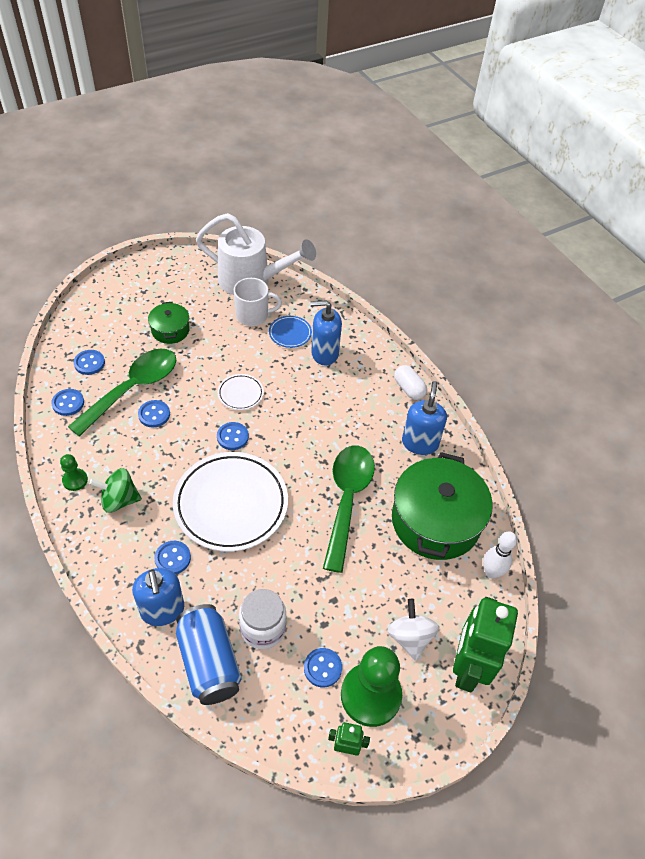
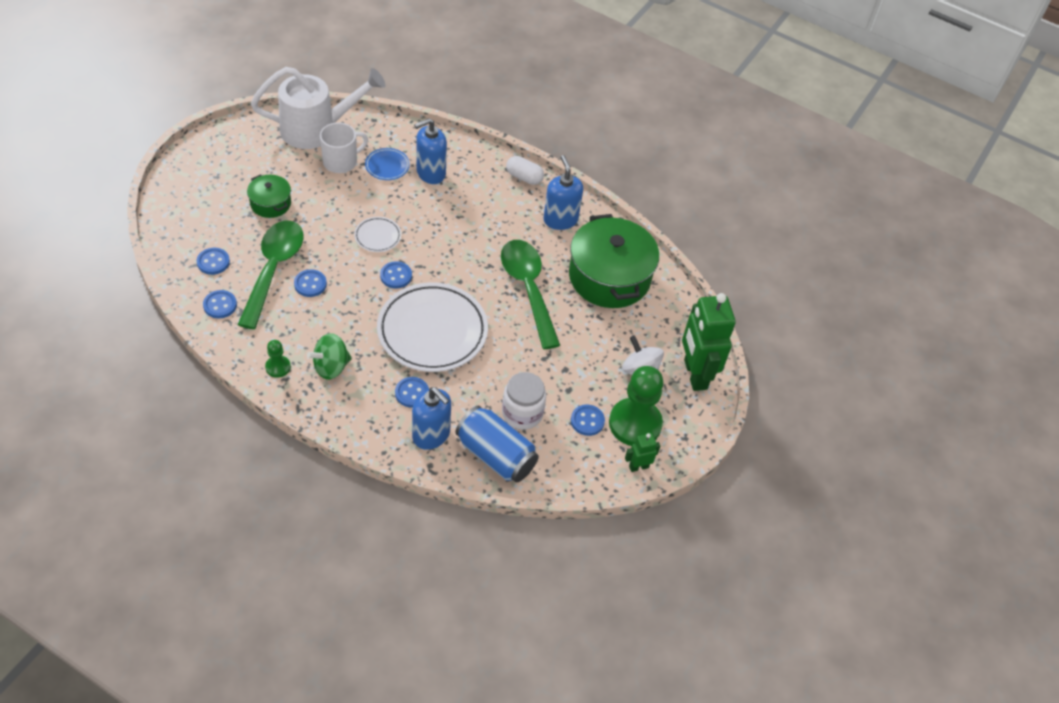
camera: 30 degrees left, 0 degrees up
(491, 572) = (674, 298): white bowling pin -> none

